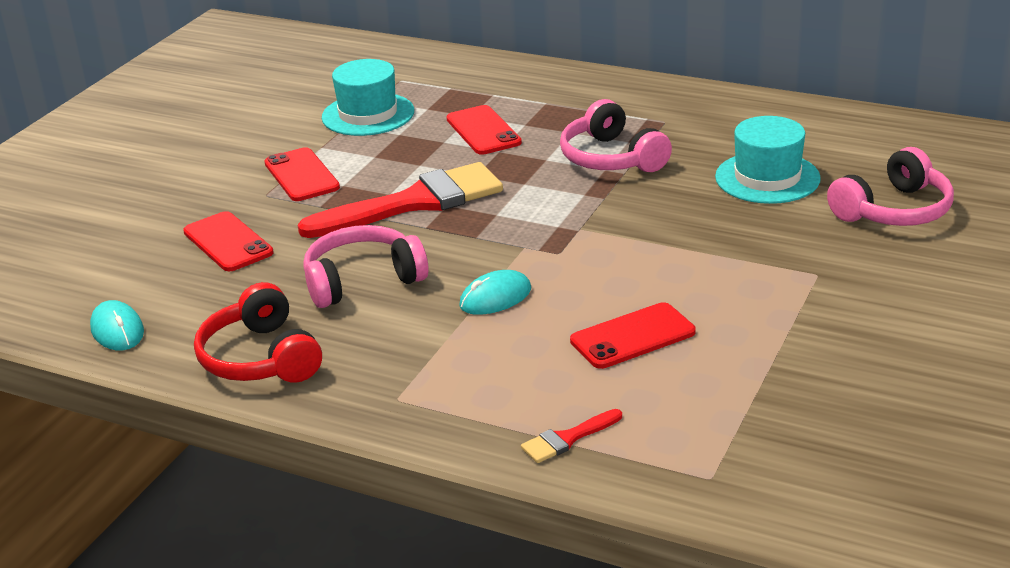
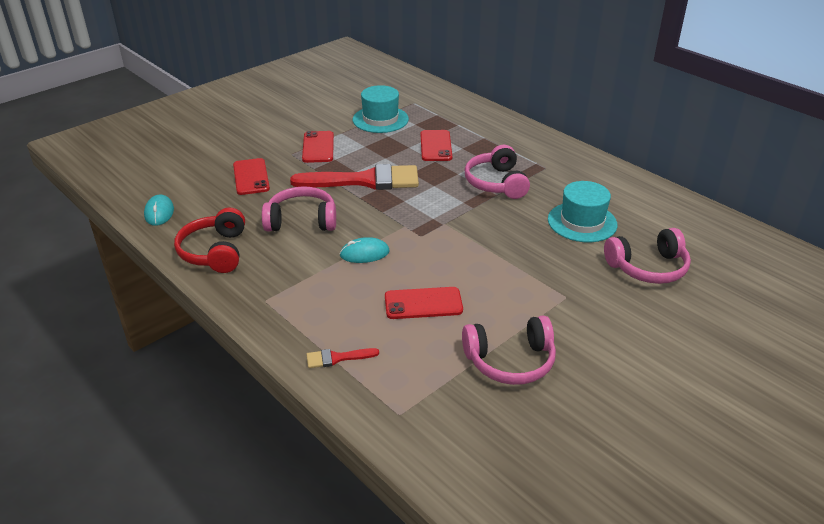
camera: 20 degrees right, 5 degrees up
(805, 370) = (510, 361): none -> pink headphones

